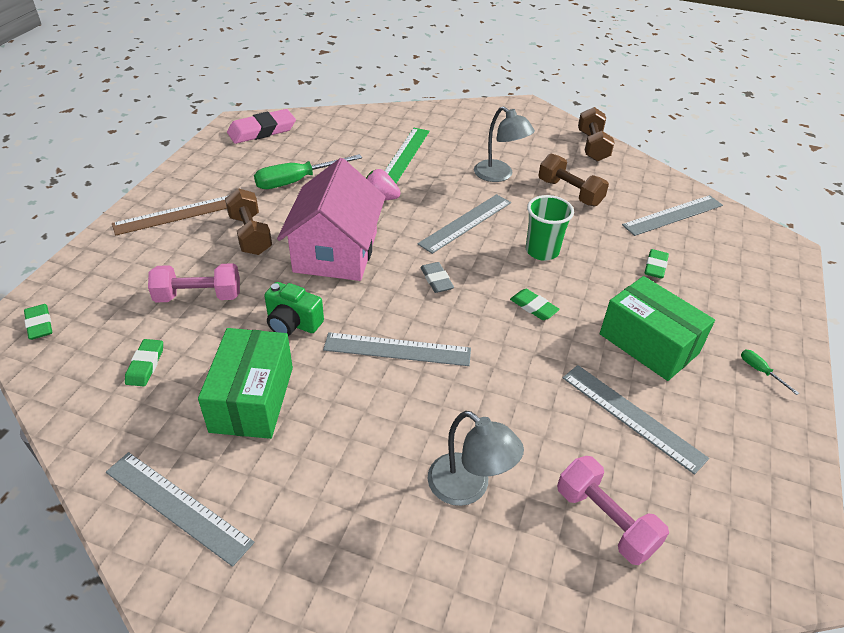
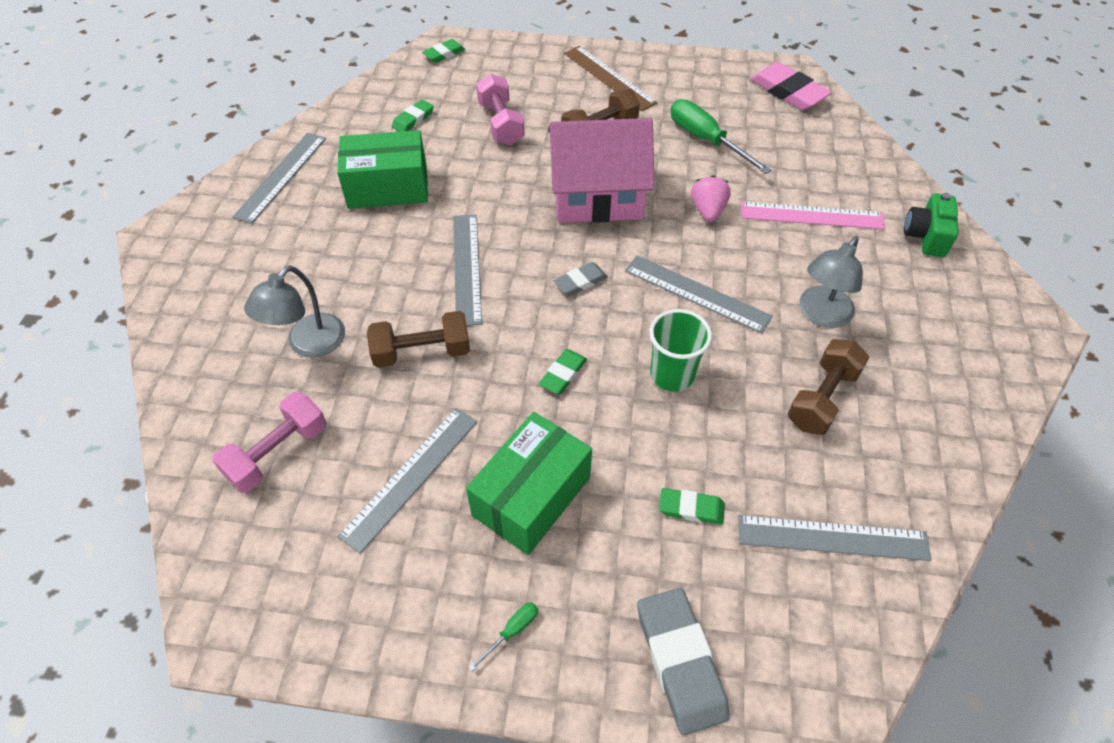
camera: 80 degrees right, 10 degrees up
(145, 365) = (413, 119): green eraser -> green eraser turned 45 degrees counterclockwise
(293, 323) = (483, 189): green camera -> green camera (926, 236)
(404, 155) = (811, 215): green ruler -> pink ruler
(592, 146) = (973, 423): brown dumbbell -> brown dumbbell (422, 352)
(673, 215) = (832, 538): grey ruler -> grey ruler turned 45 degrees counterclockwise
(765, 294) = (680, 661): none -> grey eraser

